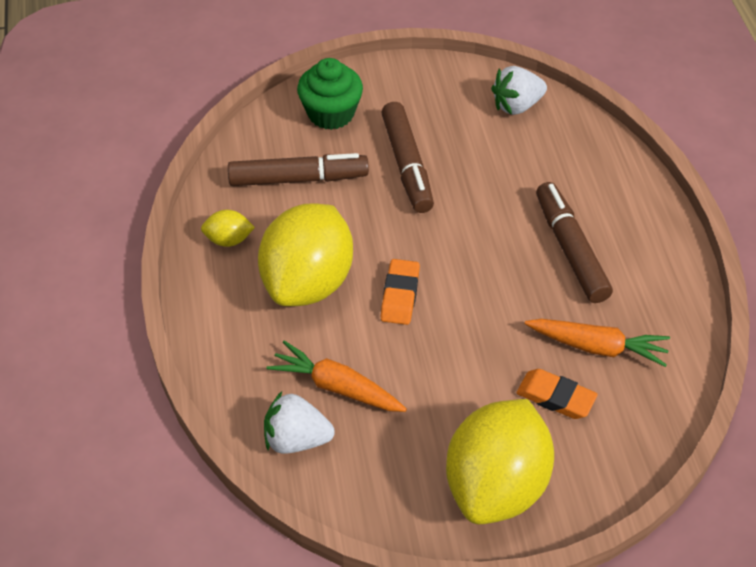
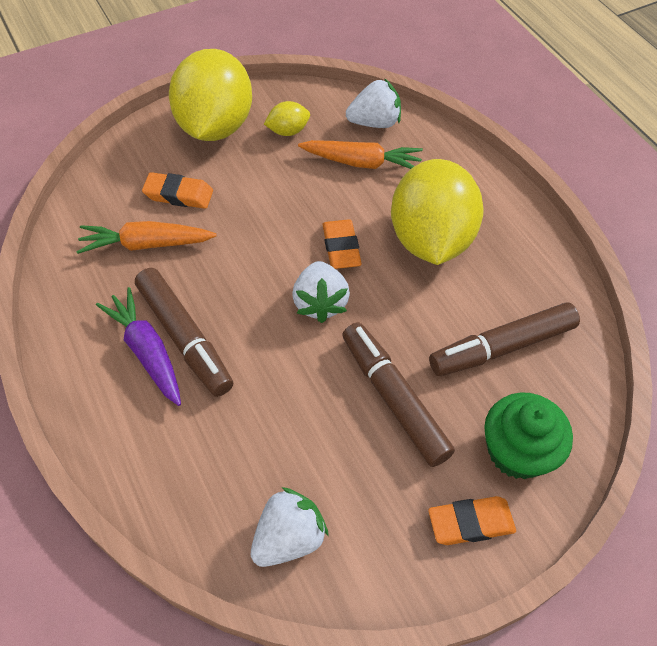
camera: 160 degrees right, 5 degrees up
(228, 240) = (526, 261): yellow lemon -> yellow lemon (288, 131)
(388, 85) = (470, 523): none -> orange eraser
(440, 250) = (320, 303): none -> white strawberry
(605, 246) = (147, 351): none -> purple carrot

